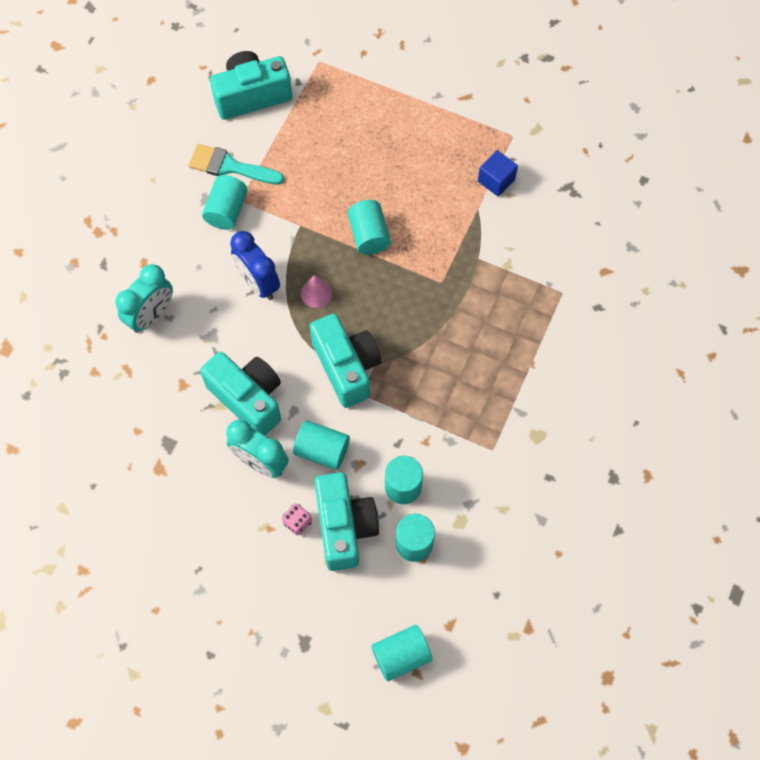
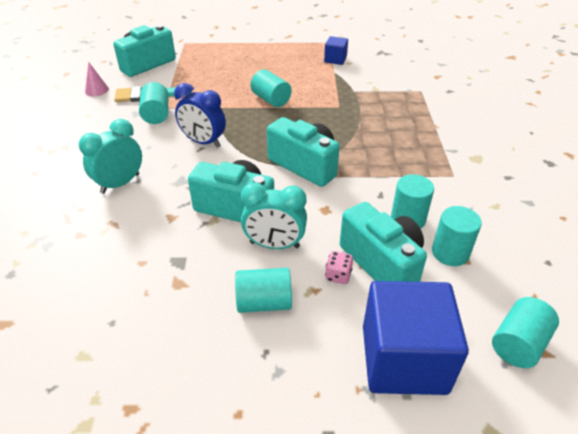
camera: 25 degrees left, 25 degrees down
(151, 315) = (120, 184): turquoise clock -> turquoise clock turned 150 degrees counterclockwise
(301, 625) = (404, 359): none -> blue cube
(316, 293) = (252, 135): pink cone -> pink cone (96, 90)
(322, 450) = (323, 219): turquoise cylinder -> turquoise cylinder (264, 302)

